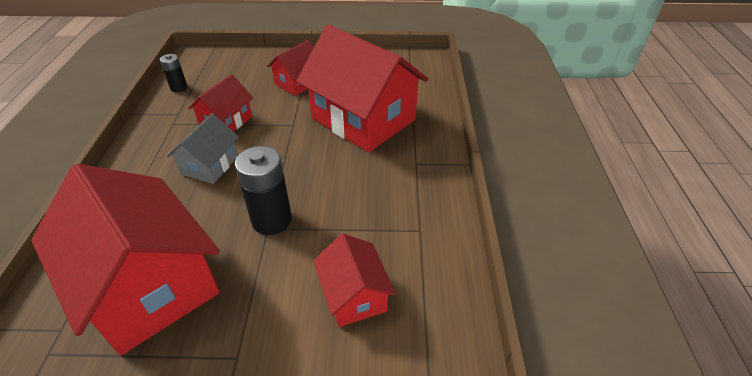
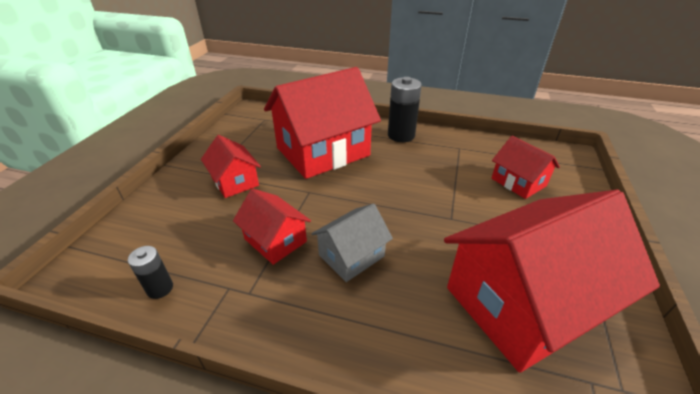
camera: 75 degrees left, 5 degrees down
(210, 165) = (351, 256): grey house -> grey house turned 75 degrees counterclockwise
(271, 220) = (442, 215): black battery -> black battery (401, 135)
(354, 295) = (518, 182): red house -> red house turned 60 degrees clockwise

